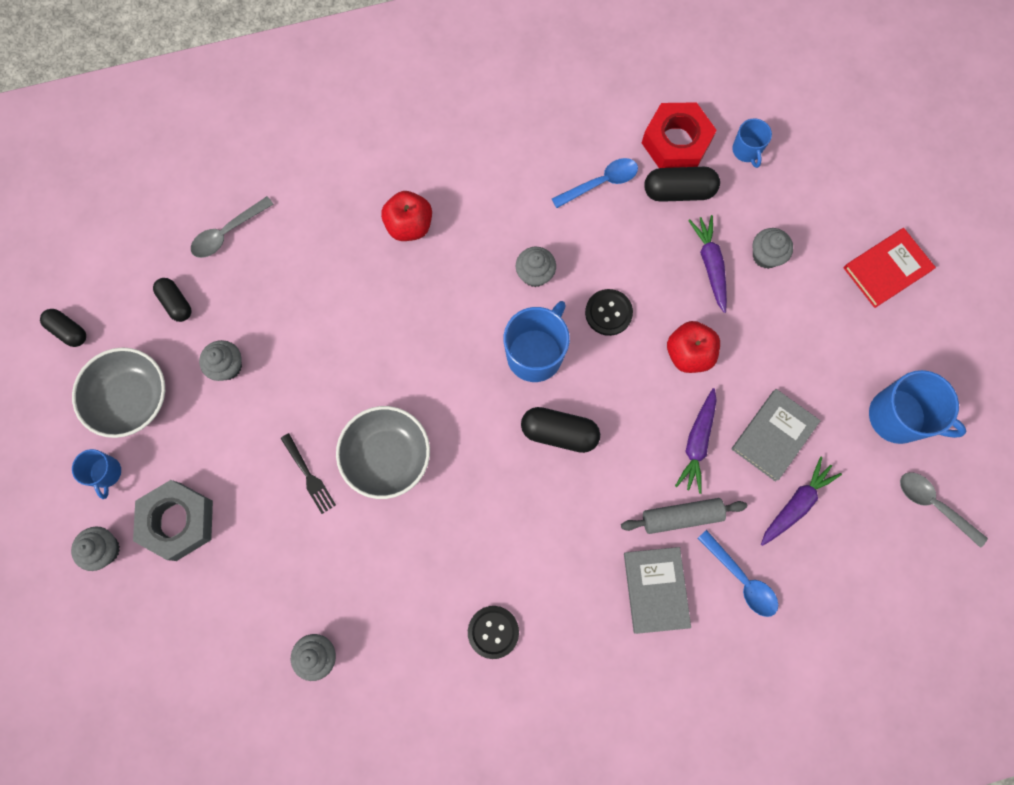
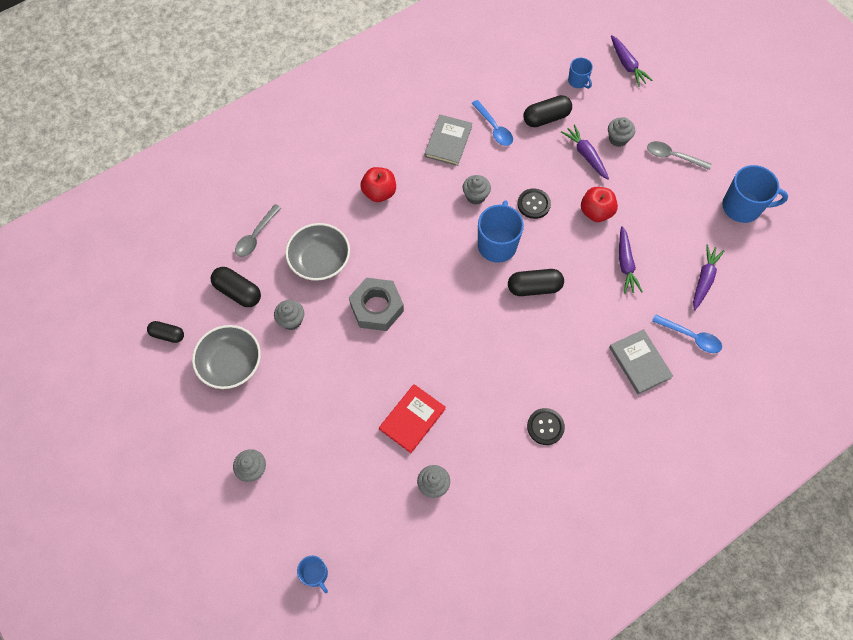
camera: 20 degrees left, 10 degrees down
(106, 473) = (233, 418): blue mug -> blue mug (315, 574)
(176, 303) = (238, 292): black capsule -> black capsule, size x1.52
(178, 521) = (298, 432): grey nut -> grey nut (377, 307)
(309, 476) = (378, 371): black fork -> none
(387, 456) = (426, 341): grey bowl -> grey bowl (320, 260)
(601, 183) = (494, 128): blue spoon -> blue spoon turned 105 degrees clockwise
(676, 142) = (531, 90): red nut -> none
(681, 517) = (636, 312): grey rolling pin -> none
(774, 435) = (671, 243): grey book -> grey book (448, 141)
(827, 148) = (627, 65): none -> purple carrot
(887, 269) = (695, 123): red book -> red book (412, 419)
(933, 505) = (788, 251): grey spoon -> grey spoon (673, 156)

